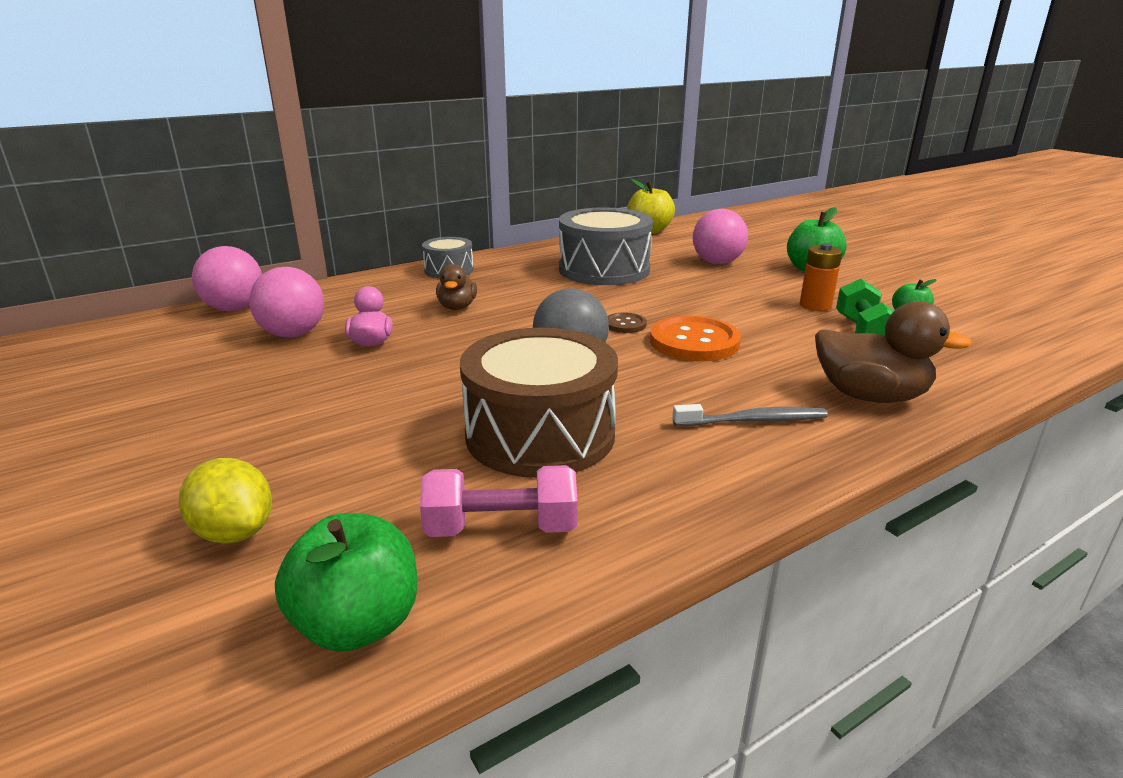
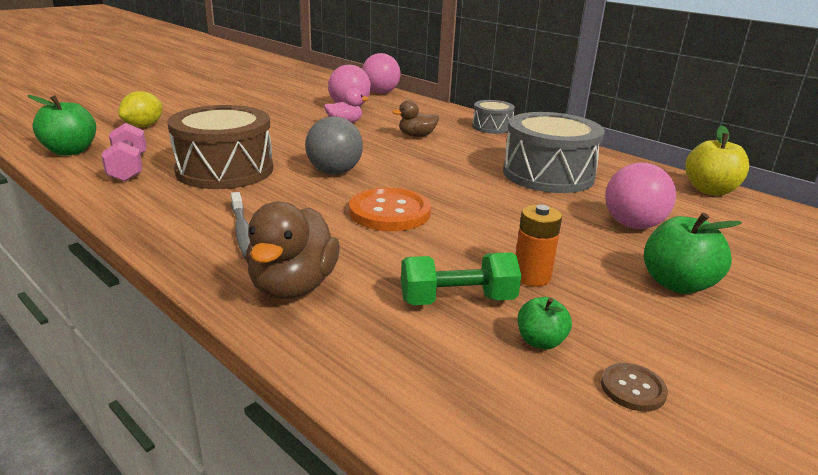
camera: 75 degrees right, 0 degrees up
(625, 324) = (414, 186): brown button -> brown button (633, 388)

